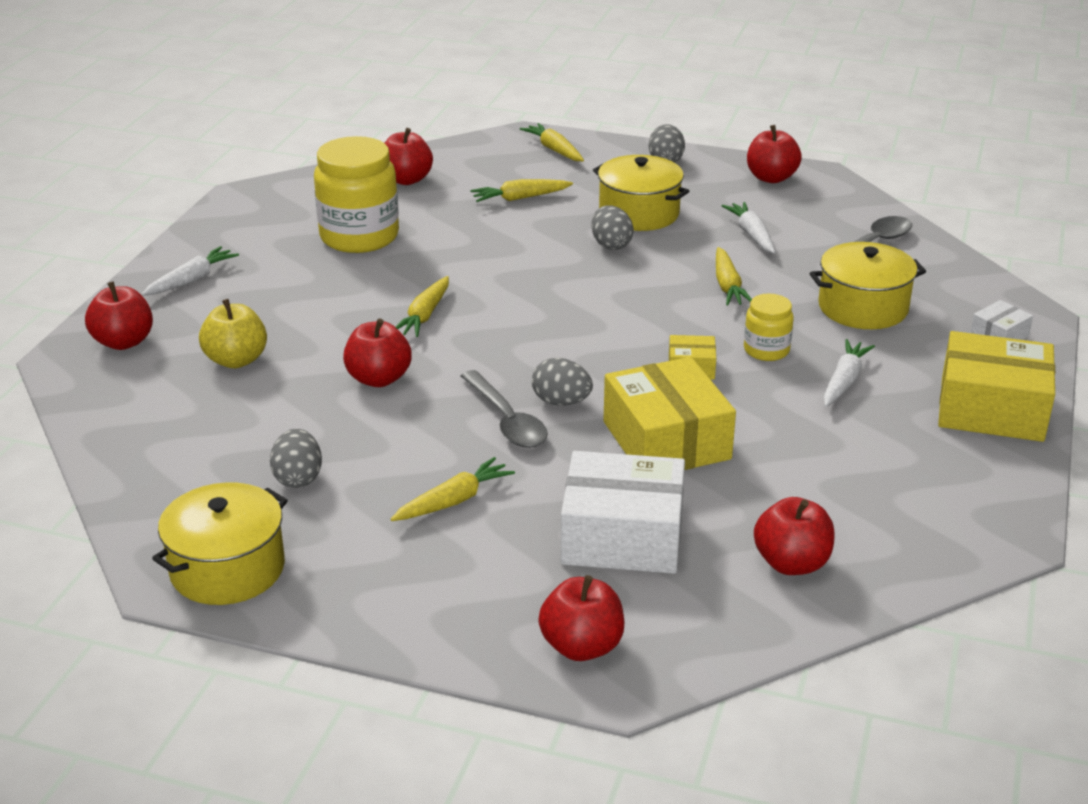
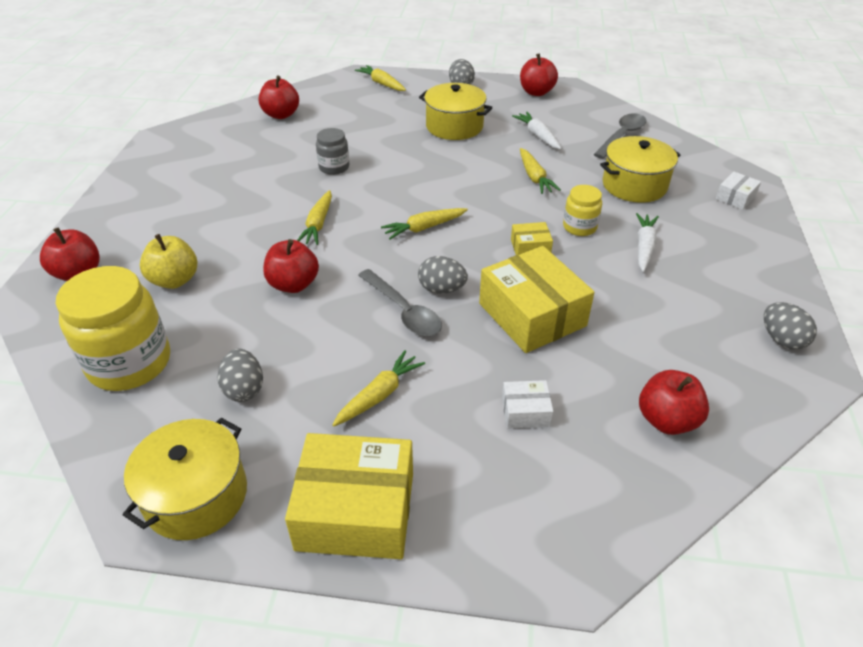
camera: 10 degrees left, 10 degrees up
(191, 280) = (129, 212): white carrot -> none
(359, 236) = (255, 163): yellow jar -> yellow jar (130, 363)
(461, 250) = (334, 167): none -> grey jar
(520, 198) = (367, 122): yellow carrot -> yellow carrot (424, 228)
(582, 646) = (525, 535): red apple -> none
(611, 245) = (442, 152): grey egg -> grey egg (782, 339)
(622, 536) = (525, 412): white box -> white box, size x0.46
(991, 409) = (756, 258): yellow box -> yellow box (356, 511)

